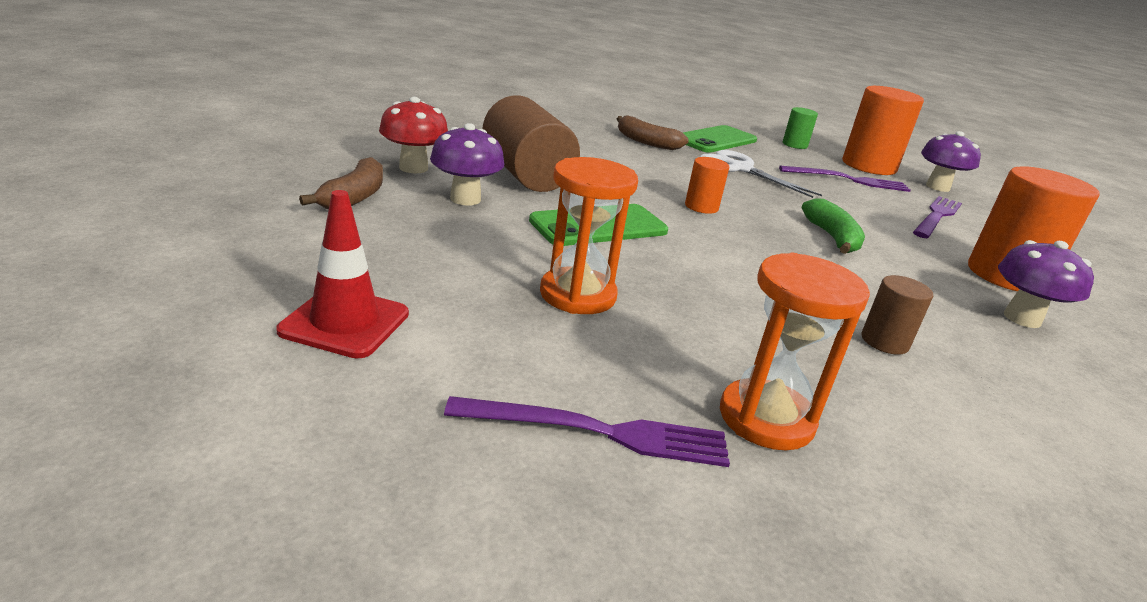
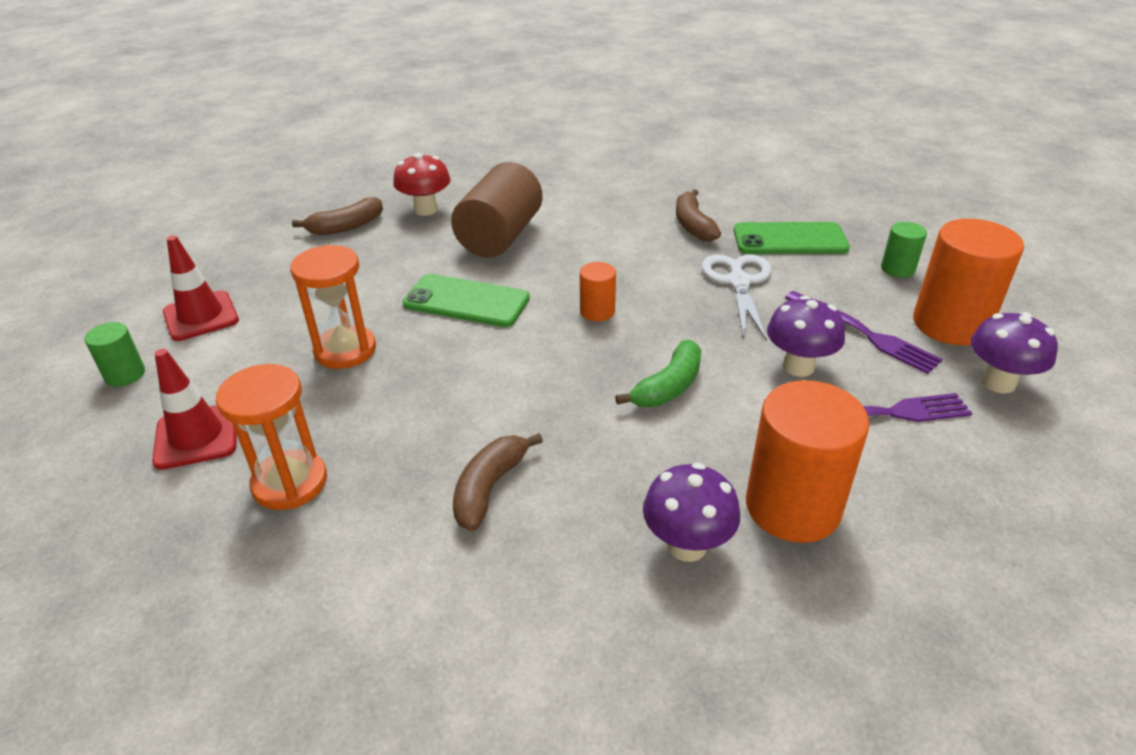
camera: 50 degrees right, 10 degrees up
(367, 420) = (125, 374): none -> green cylinder
(465, 199) = (413, 248): purple mushroom -> purple mushroom (798, 366)
(599, 432) = (196, 436): purple fork -> red traffic cone
(884, 341) = (489, 487): brown cylinder -> brown banana

